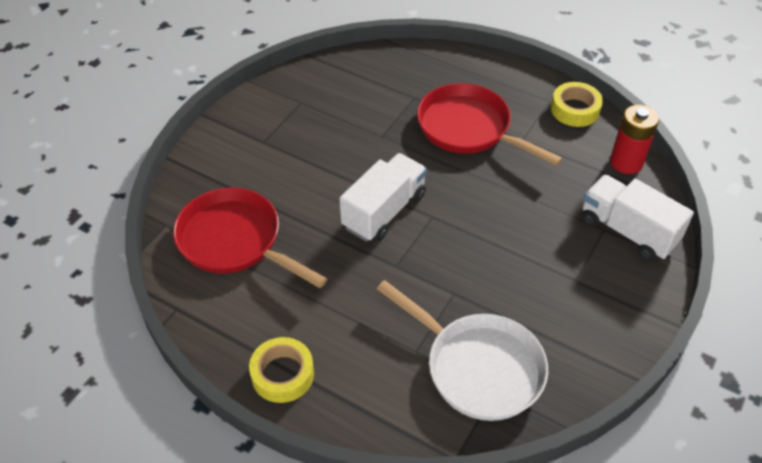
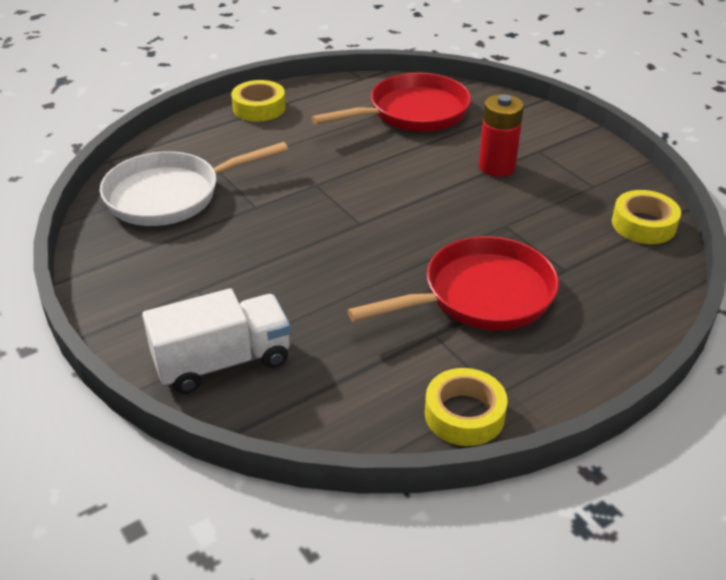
camera: 115 degrees right, 10 degrees down
(337, 71) = (643, 224): none -> yellow tape
(384, 211) = (389, 196): white truck -> none
(626, 162) = (329, 419): red battery -> red battery (496, 167)

